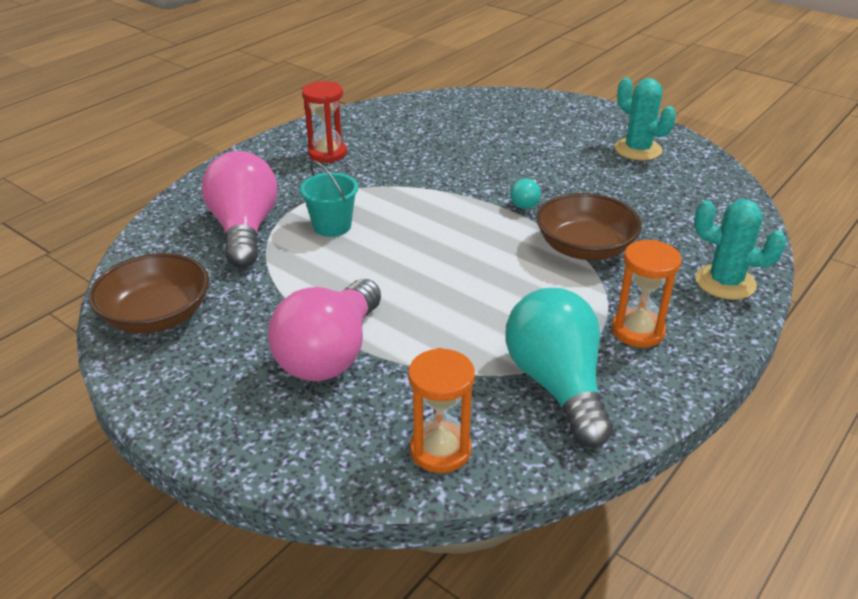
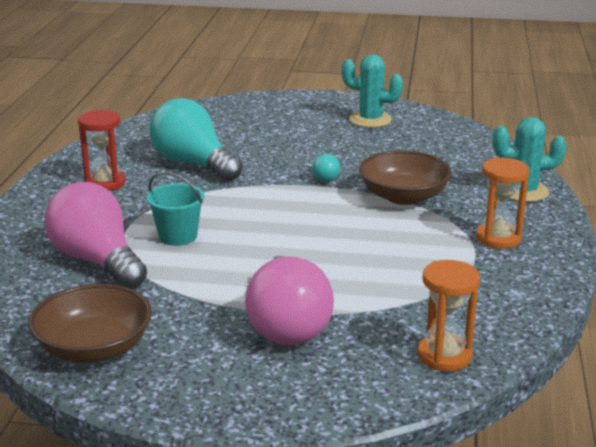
camera: 30 degrees left, 10 degrees down
(557, 385) = (480, 289): turquoise light bulb -> turquoise light bulb (193, 164)

